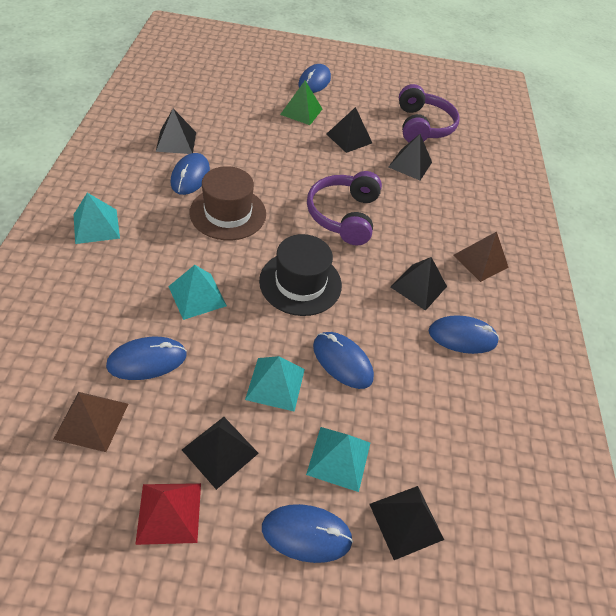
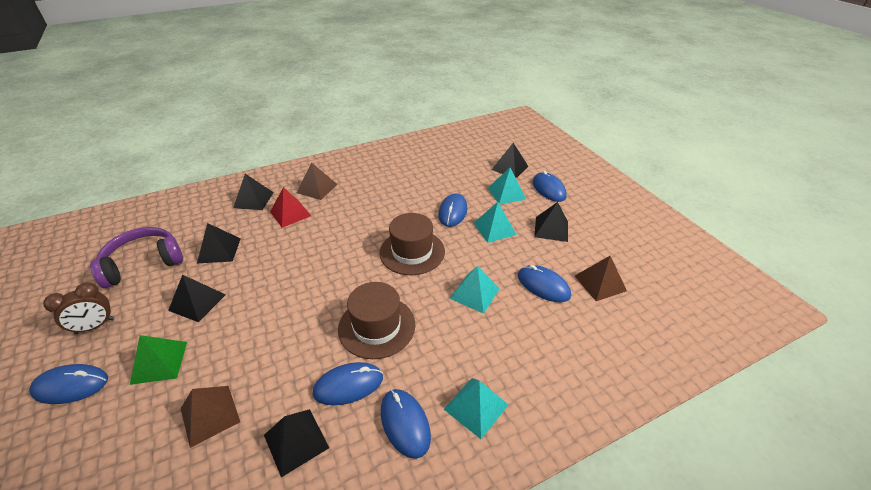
camera: 115 degrees left, 10 degrees down
(169, 512) = (595, 229): red pyramid -> red pyramid (290, 213)
(235, 118) = (210, 415): none -> brown pyramid
(300, 283) = (412, 252): black hat -> brown hat
(343, 215) = (321, 260): purple headphones -> none
(363, 96) = (95, 326): none -> brown clock
(418, 286) = (364, 204): black pyramid -> black pyramid (253, 200)
(462, 336) = (389, 179): blue mouse -> blue mouse (405, 423)

